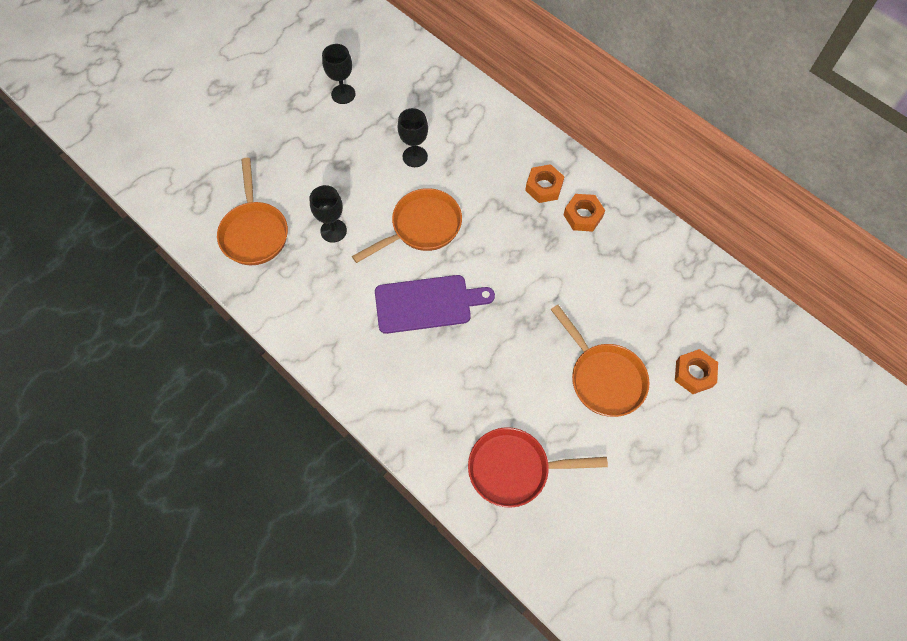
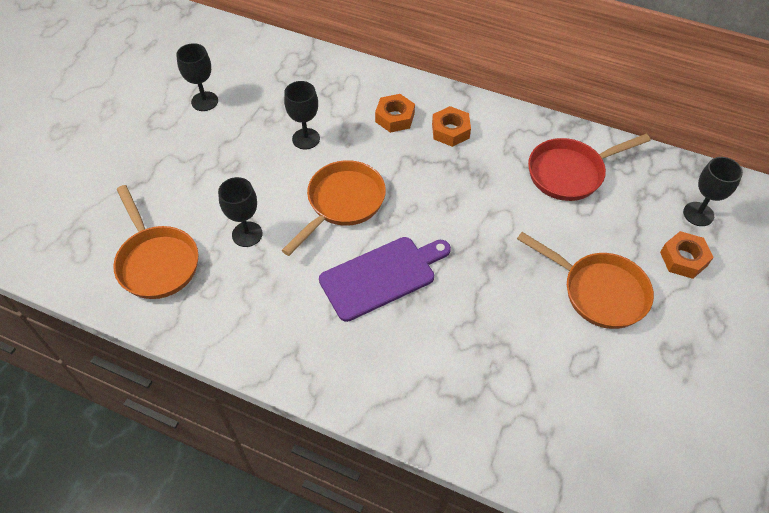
camera: 20 degrees left, 10 degrees down
(515, 469) = (554, 416): red pan -> red pan (570, 173)
(583, 216) = (501, 146): orange nut -> orange nut (395, 118)
(730, 337) = (698, 214): none -> black goblet

